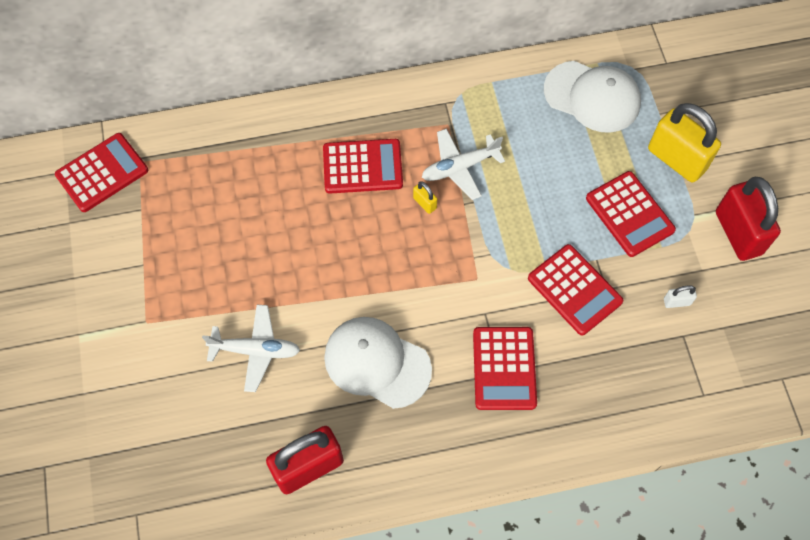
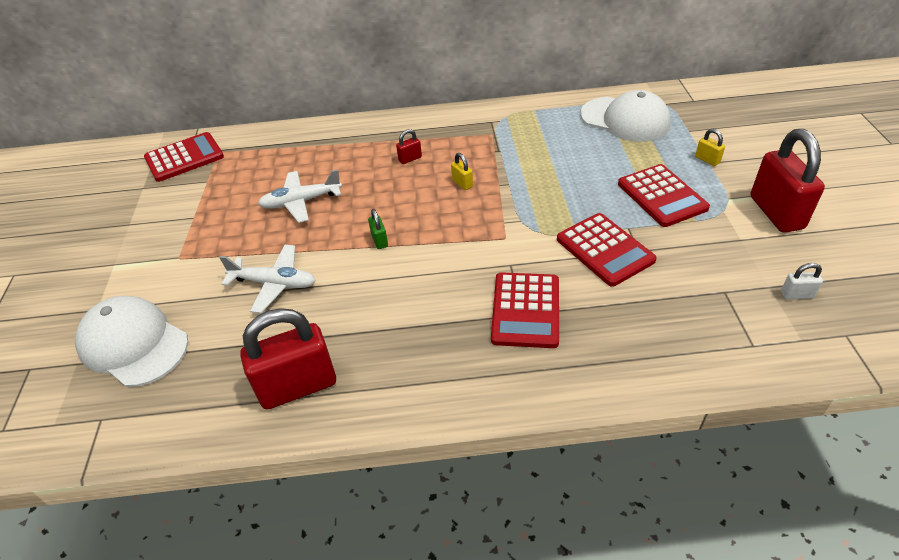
camera: 10 degrees right, 20 degrees down
(350, 288) = (379, 240): none -> green padlock
(362, 167) = (410, 159): red calculator -> red padlock
(377, 363) = (392, 299): white cap -> white cap (133, 344)
(460, 167) = (498, 161): white plane -> white plane (301, 202)
(676, 159) = (707, 160): yellow padlock -> yellow padlock, size x0.42
(676, 302) = (715, 263): white padlock -> white padlock (797, 294)

